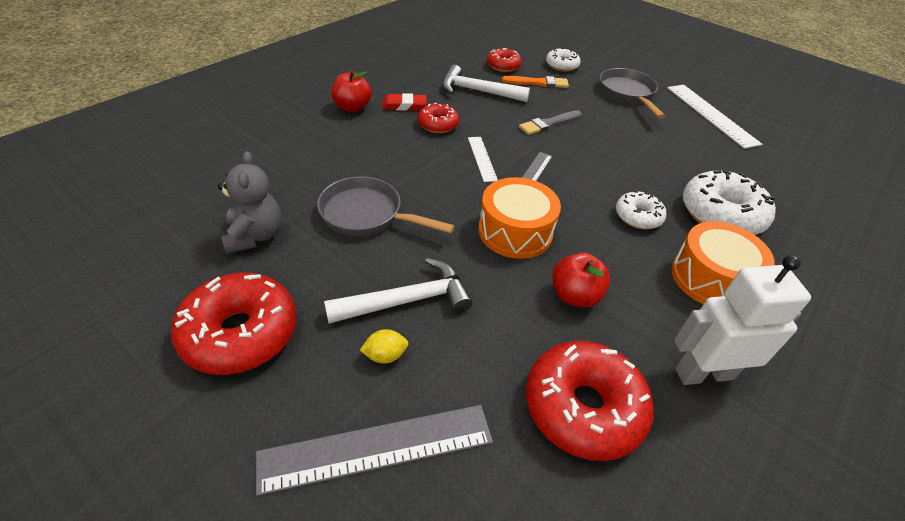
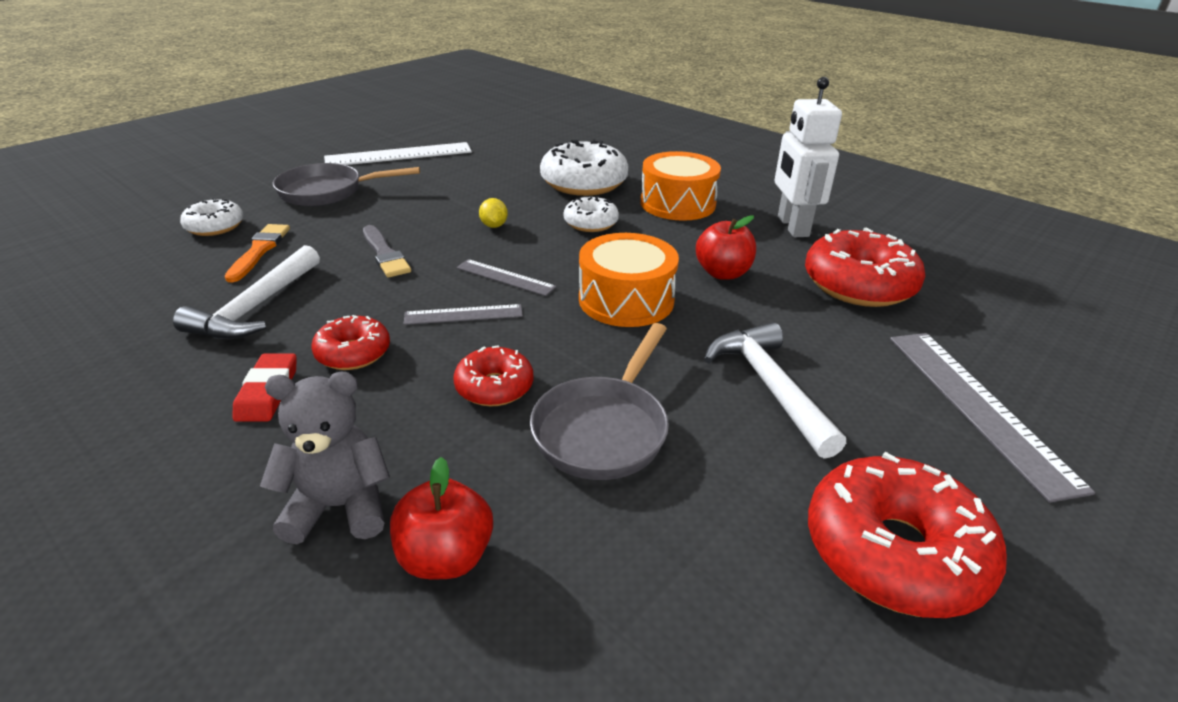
camera: 85 degrees left, 10 degrees down
(255, 236) = (676, 572): grey teddy bear -> grey teddy bear (339, 507)
(352, 108) = (243, 466): red apple -> red apple (446, 557)
(385, 355) = (861, 403): yellow lemon -> yellow lemon (494, 226)
(482, 158) = (463, 314): white ruler -> grey ruler
(503, 66) = (178, 277): red donut -> red donut (494, 387)

